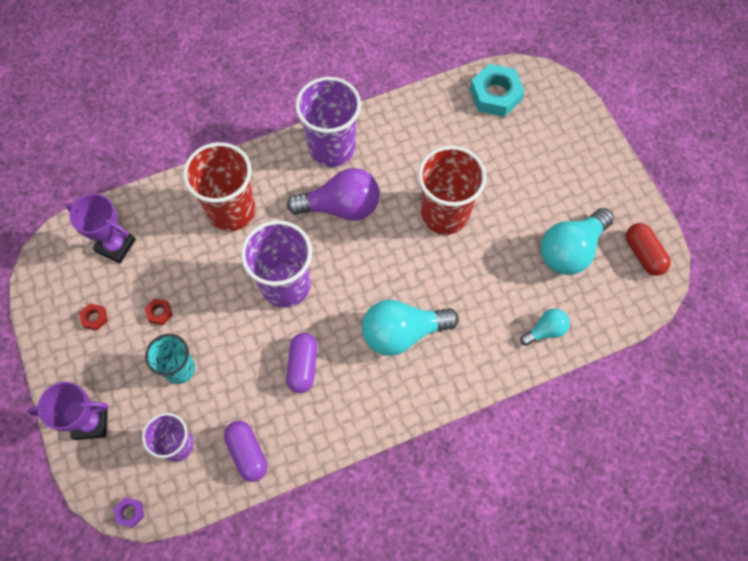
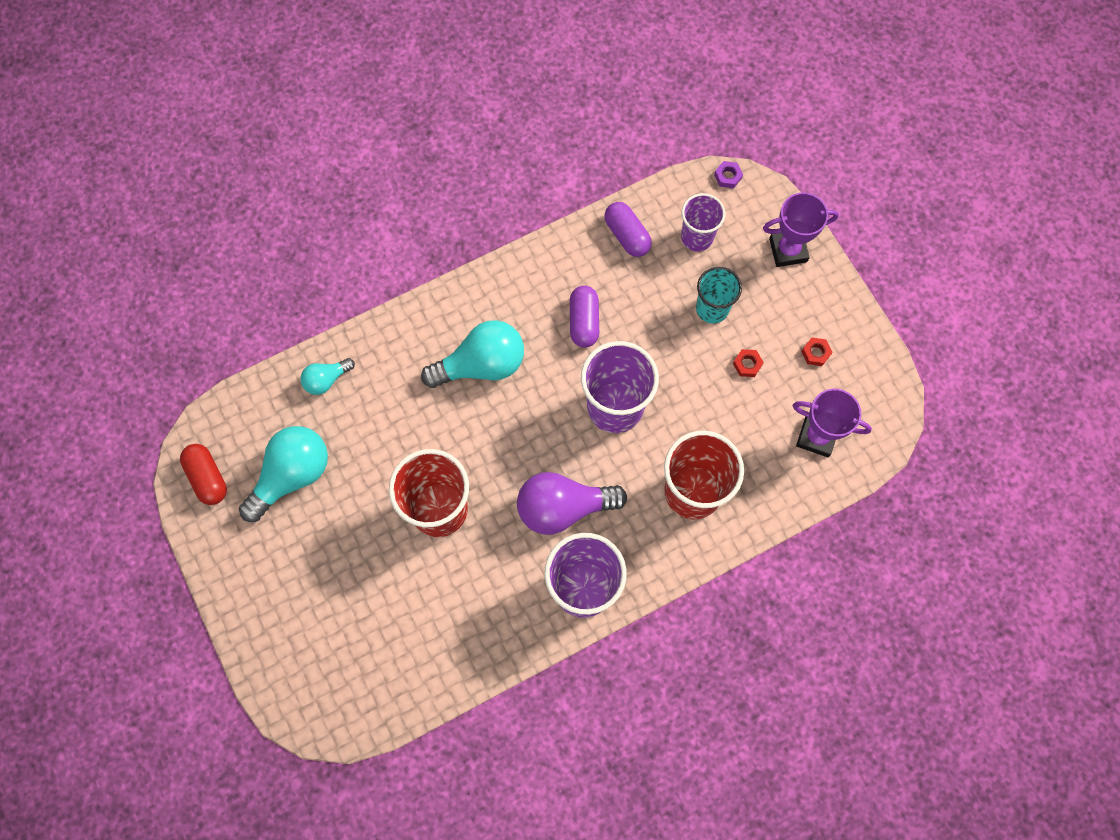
camera: 175 degrees right, 5 degrees up
(495, 95) = (375, 688): turquoise nut -> none

